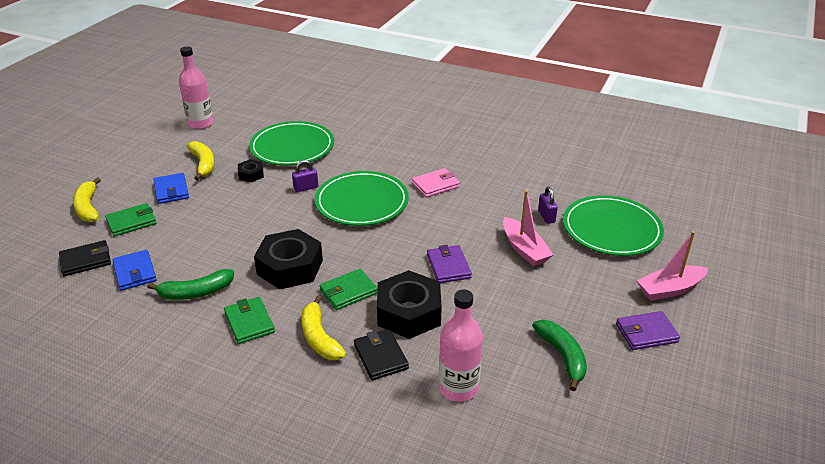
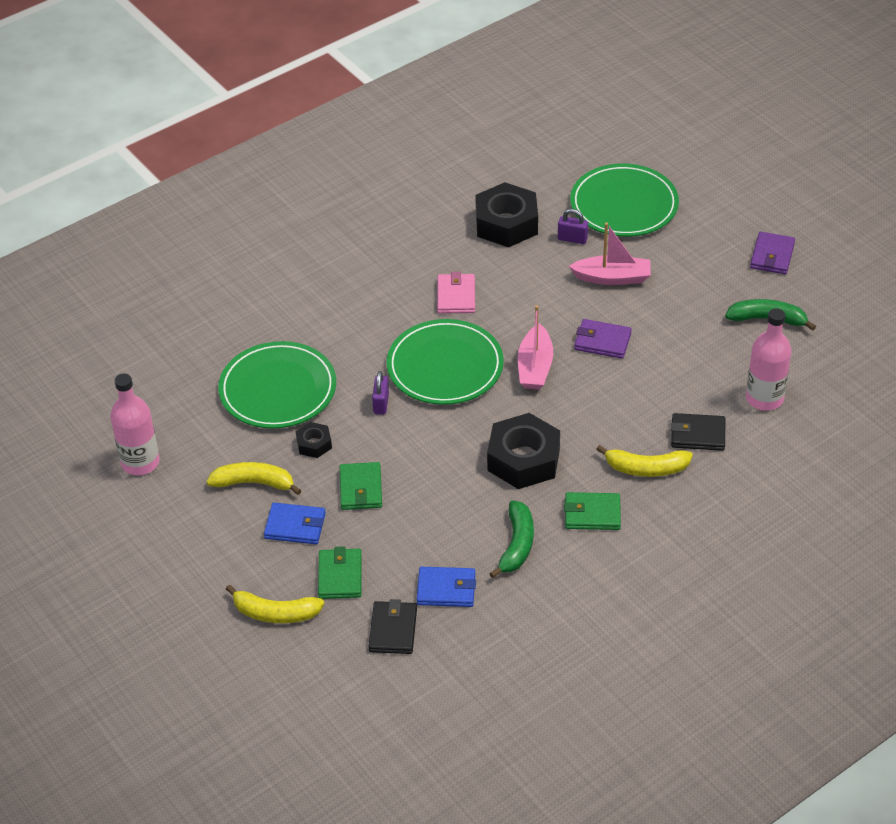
camera: 60 degrees left, 10 degrees up
(348, 292) = (593, 427): green wallet -> green wallet (360, 489)
(409, 313) = (651, 394): black nut -> black nut (506, 223)
(670, 289) = (730, 213): pink boat -> pink boat (535, 367)

